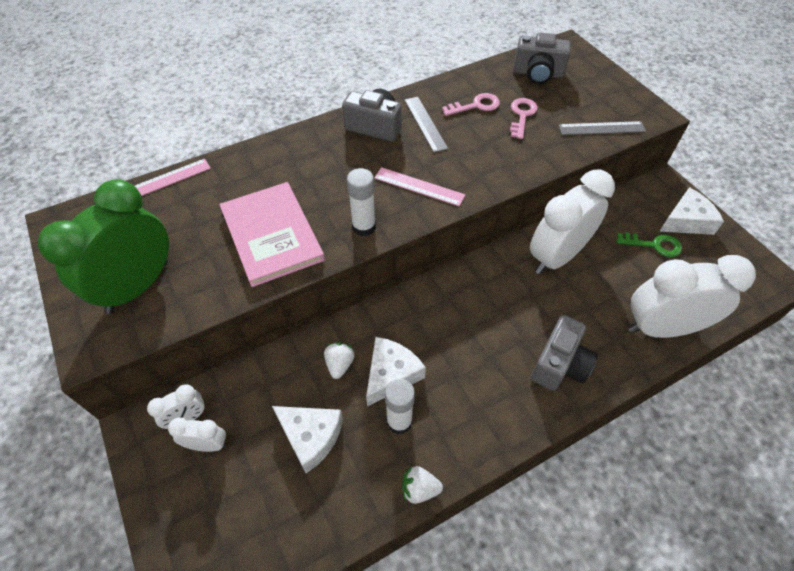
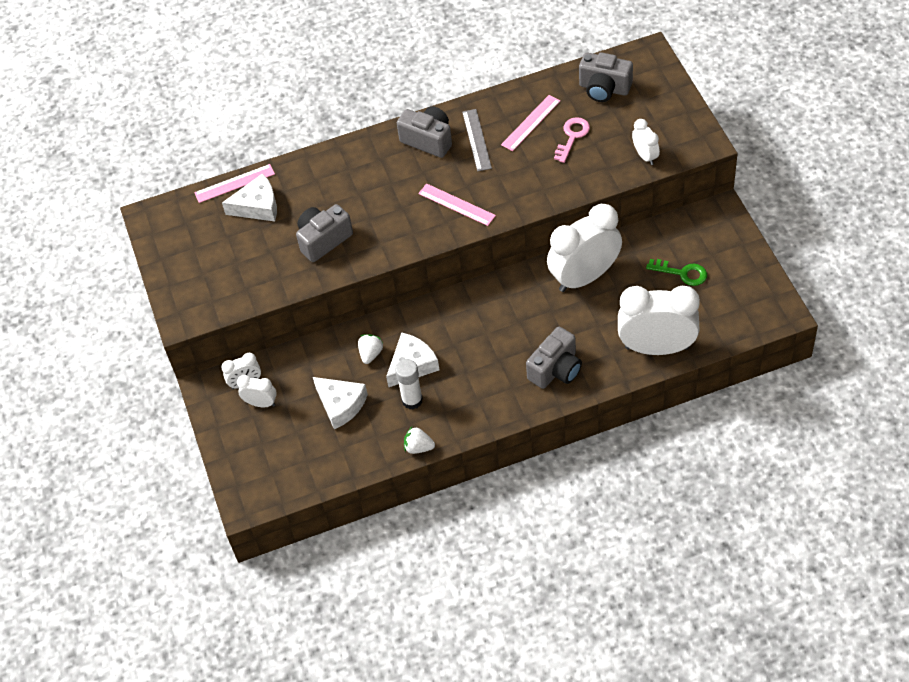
camera: 15 degrees right, 0 degrees up
(138, 286) = (215, 275): green clock -> none
(272, 235) = (323, 240): pink book -> grey camera
(364, 227) = (401, 239): white glue stick -> none
(476, 106) = (530, 123): pink key -> pink ruler
(601, 128) = (645, 156): grey ruler -> white clock
(686, 221) = (724, 252): white cheese -> white cheese (257, 206)

